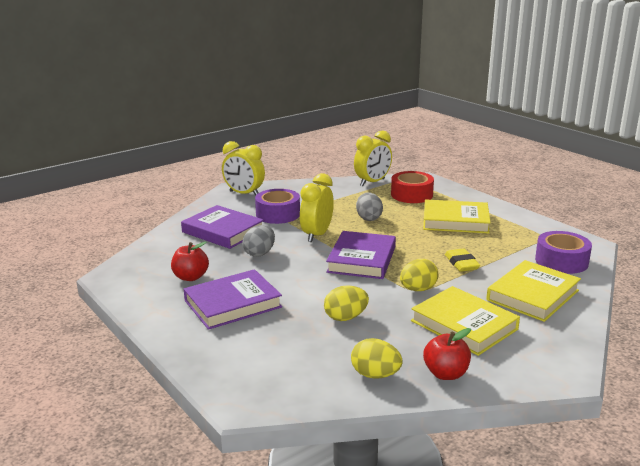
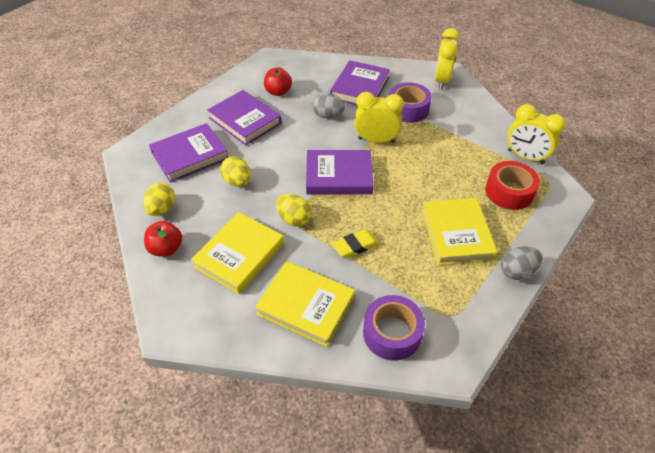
camera: 75 degrees right, 25 degrees up
(280, 348) = (190, 156): none -> purple book
(368, 218) = (429, 167): grey egg -> grey egg (517, 271)

